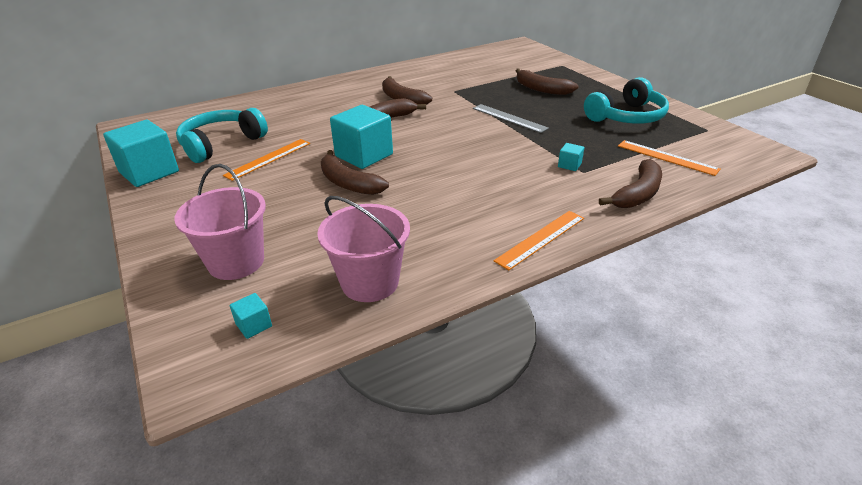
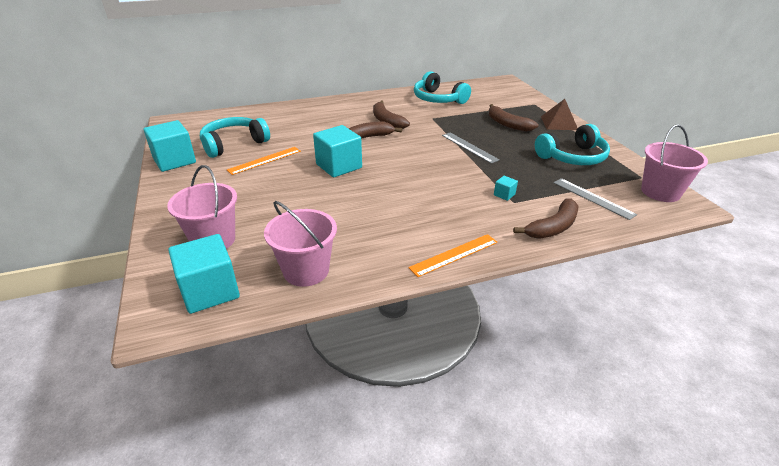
camera: 10 degrees right, 0 degrees up
(254, 325) = (210, 291): turquoise cube -> turquoise cube, size x2.32
(348, 183) = (318, 188): brown banana -> none
(452, 70) = (438, 99): none -> turquoise headphones
(596, 82) = (559, 123): none -> brown pyramid
(666, 157) = (593, 198): orange ruler -> grey ruler
(734, 143) = (660, 192): none -> pink bucket

